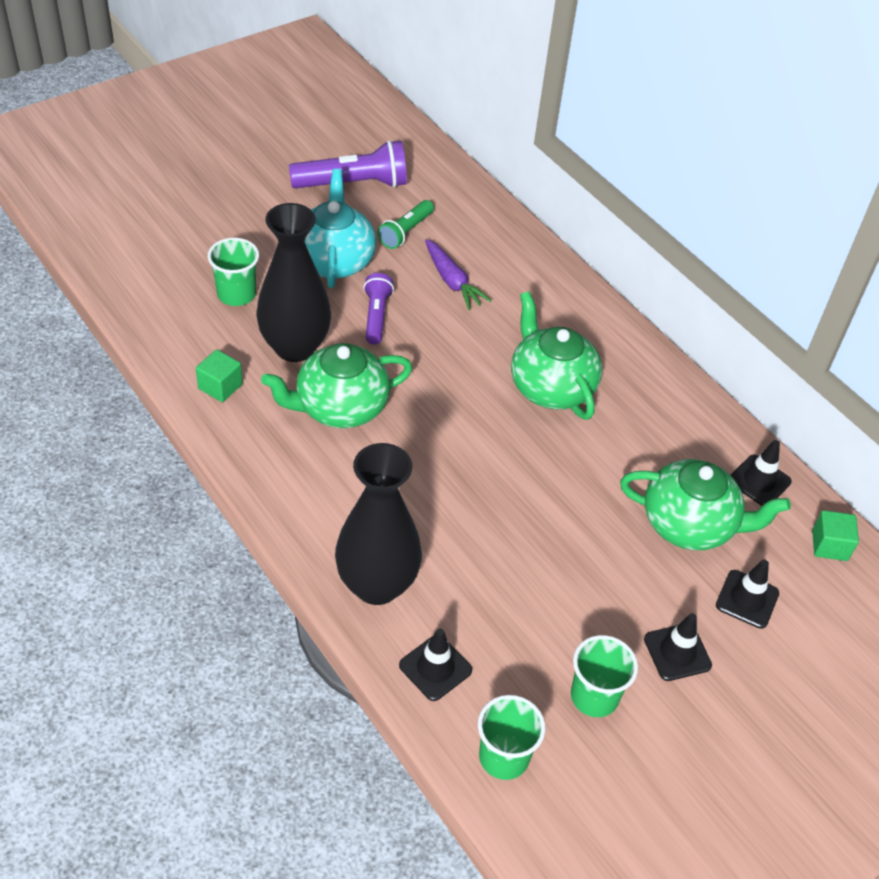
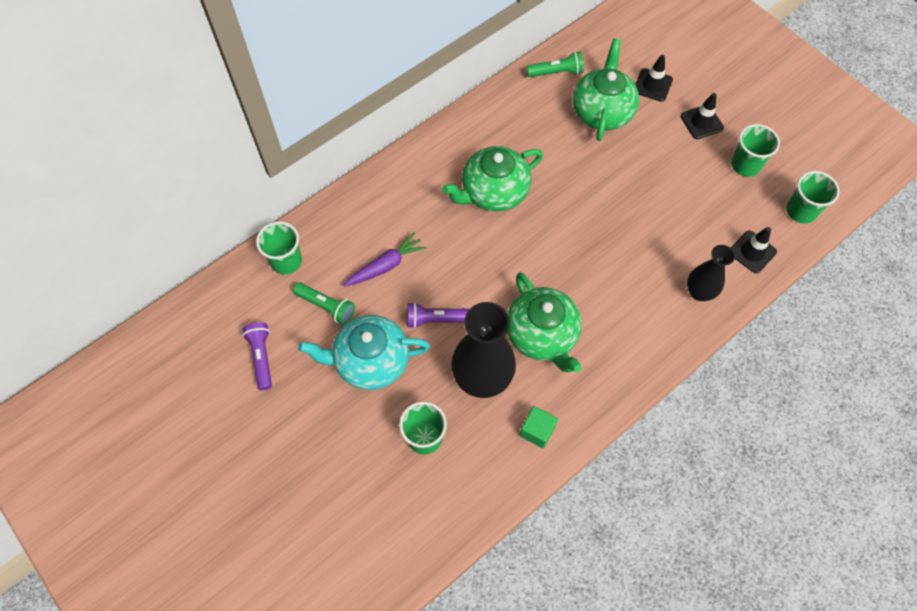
camera: 90 degrees left, 15 degrees up
(353, 184) = (262, 357): purple flashlight -> purple flashlight, size x0.60
(377, 585) = (699, 292): black vase -> black vase, size x0.59
(466, 205) = (286, 261): none -> green cup
(759, 481) = (556, 72): black traffic cone -> green flashlight
(829, 545) = (600, 41): green cube -> none

